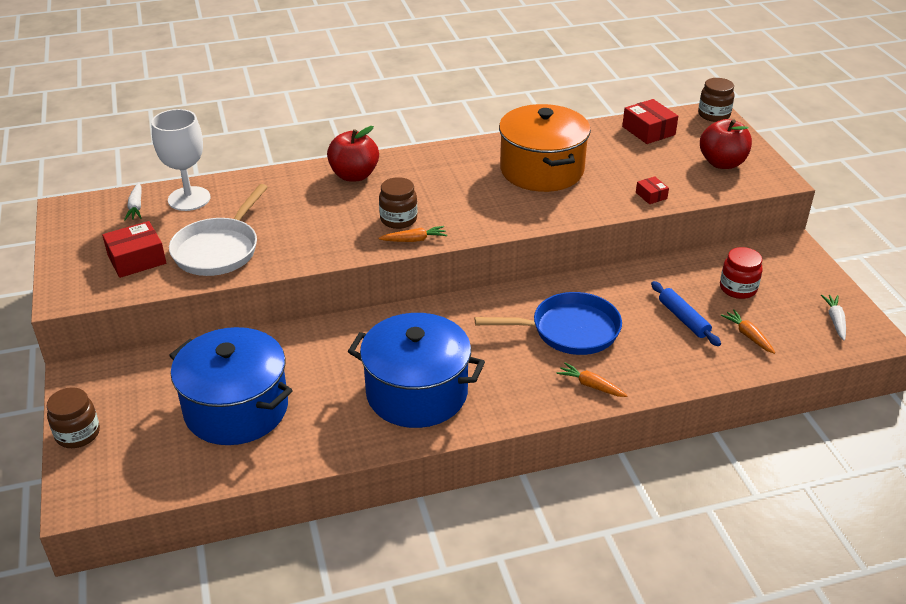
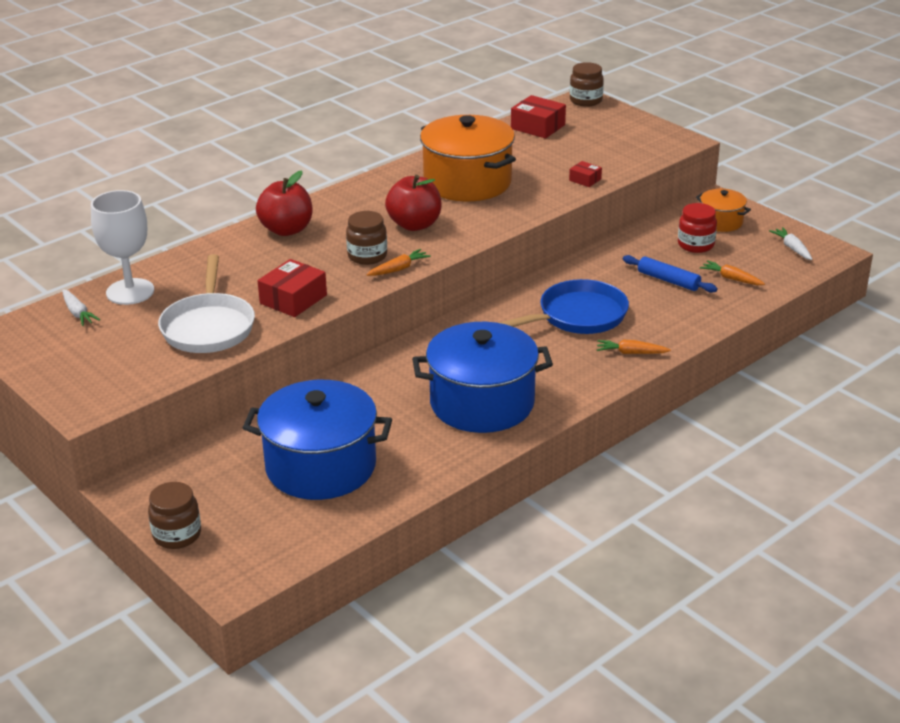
camera: 25 degrees left, 5 degrees down
(137, 259) = (128, 357): red box -> red box (293, 299)
(722, 163) = (625, 139): red apple -> red apple (414, 225)
(781, 271) = (721, 222): none -> orange pot

